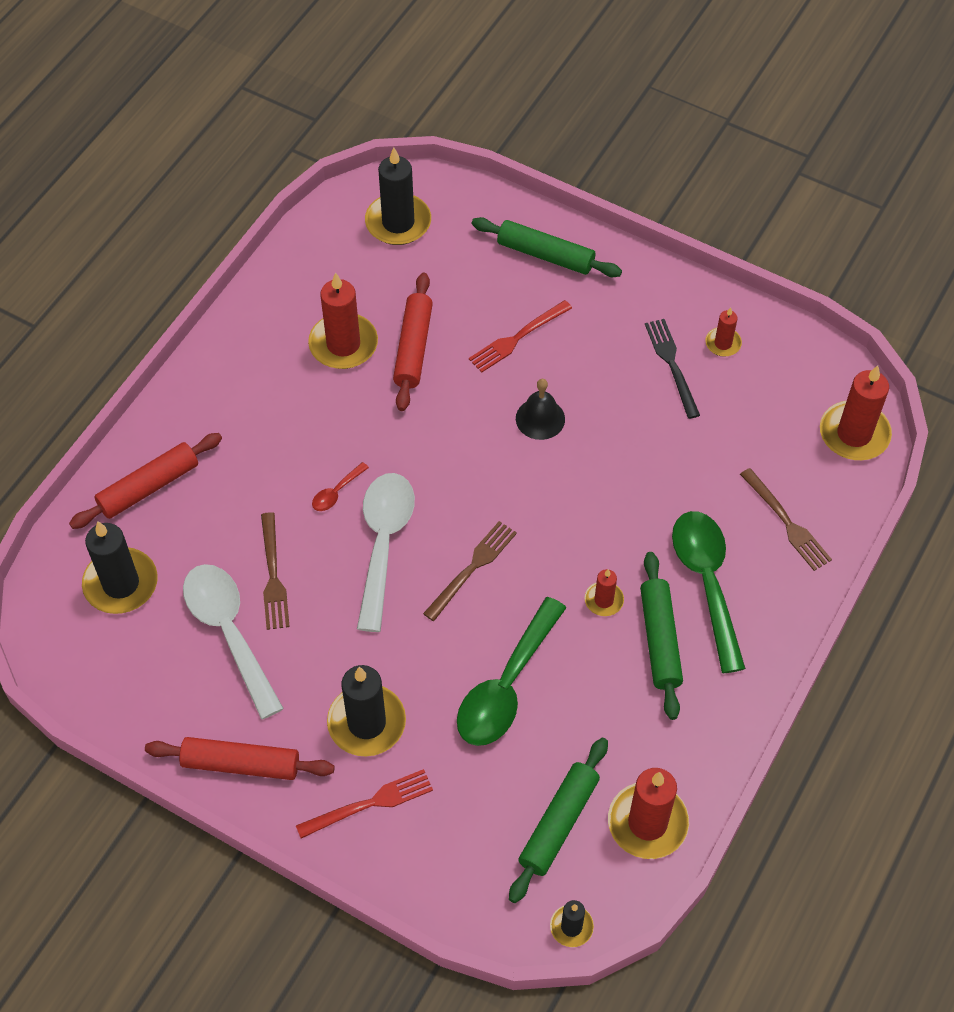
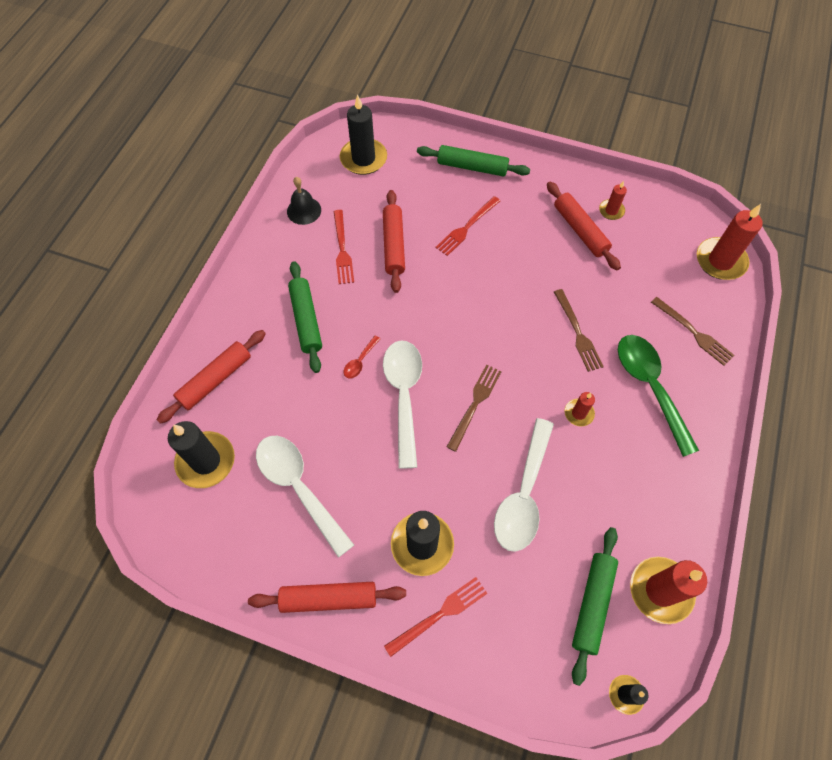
camera: 10 degrees left, 5 degrees up
(273, 576) = (324, 435): brown fork -> brown fork (577, 333)
(343, 344) = (342, 250): red candle -> red fork
(506, 686) = (523, 495): green spoon -> white spoon
(540, 418) = (497, 283): black bell -> black bell (304, 210)
(659, 640) = (628, 438): green rolling pin -> green rolling pin (306, 320)
(672, 364) = (580, 230): black fork -> red rolling pin

